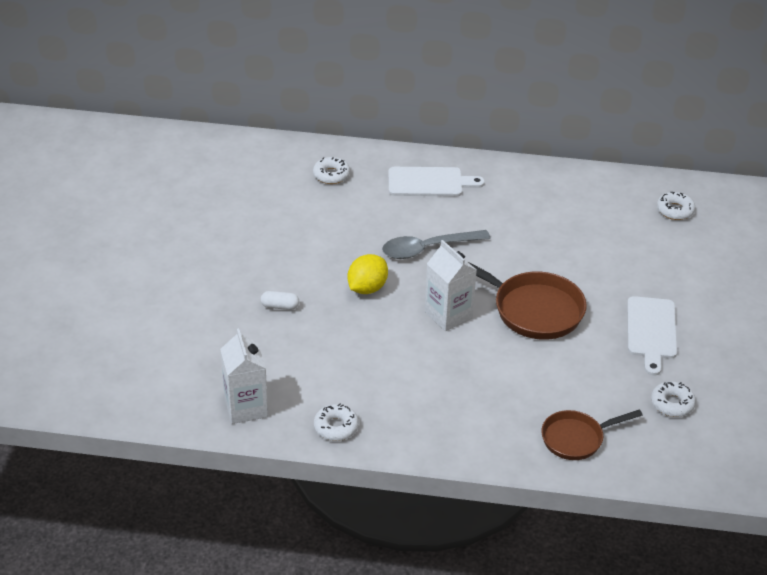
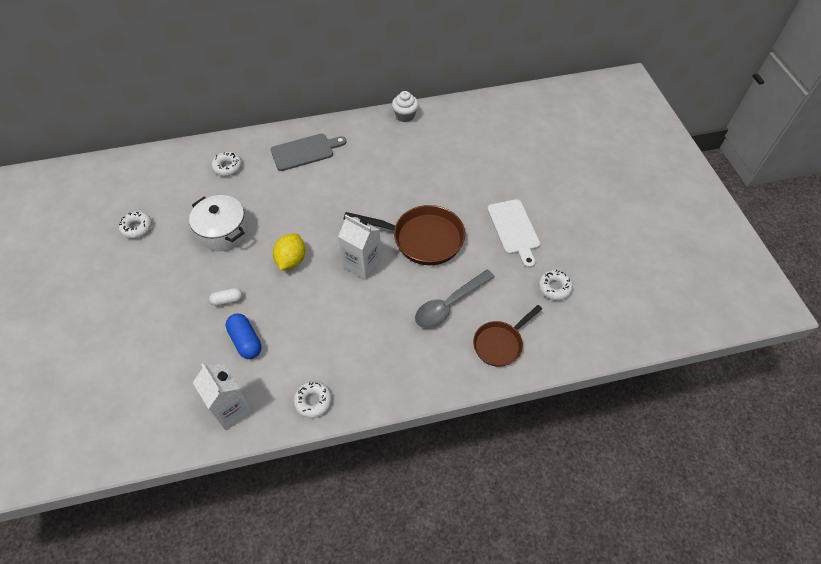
camera: 20 degrees left, 15 degrees up
(285, 350) = (246, 341): none -> blue capsule
(301, 239) = (223, 232): none -> white pot
(428, 249) = (325, 210): grey spoon -> grey spoon (449, 304)
(429, 182) = (305, 152): white cutting board -> grey cutting board
(570, 175) = (405, 116): none -> white cupcake
(675, 210) = (488, 123): white donut -> white donut (137, 227)

